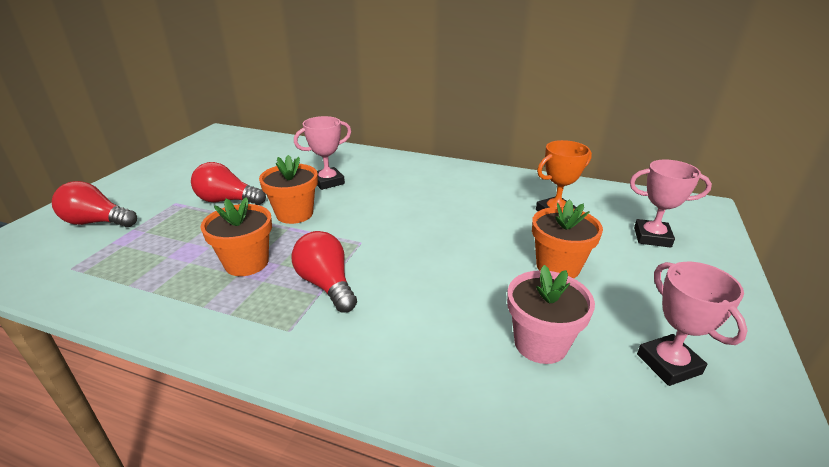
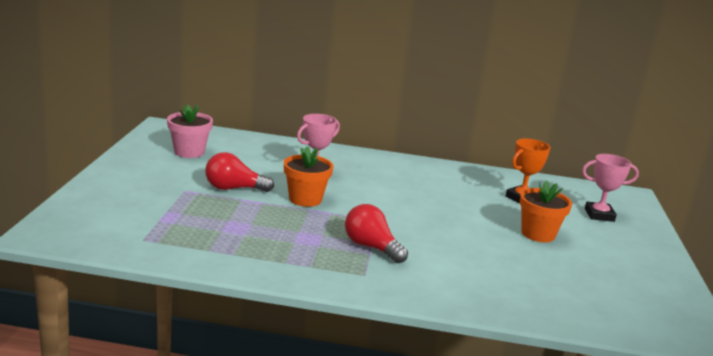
camera: 15 degrees left, 10 degrees down
(97, 222) = (127, 206): red light bulb -> none
(246, 263) = (294, 234): orange flower pot -> none
(540, 343) = (544, 277): pink flower pot -> pink flower pot (189, 152)
(668, 364) = (627, 285): pink trophy -> none

